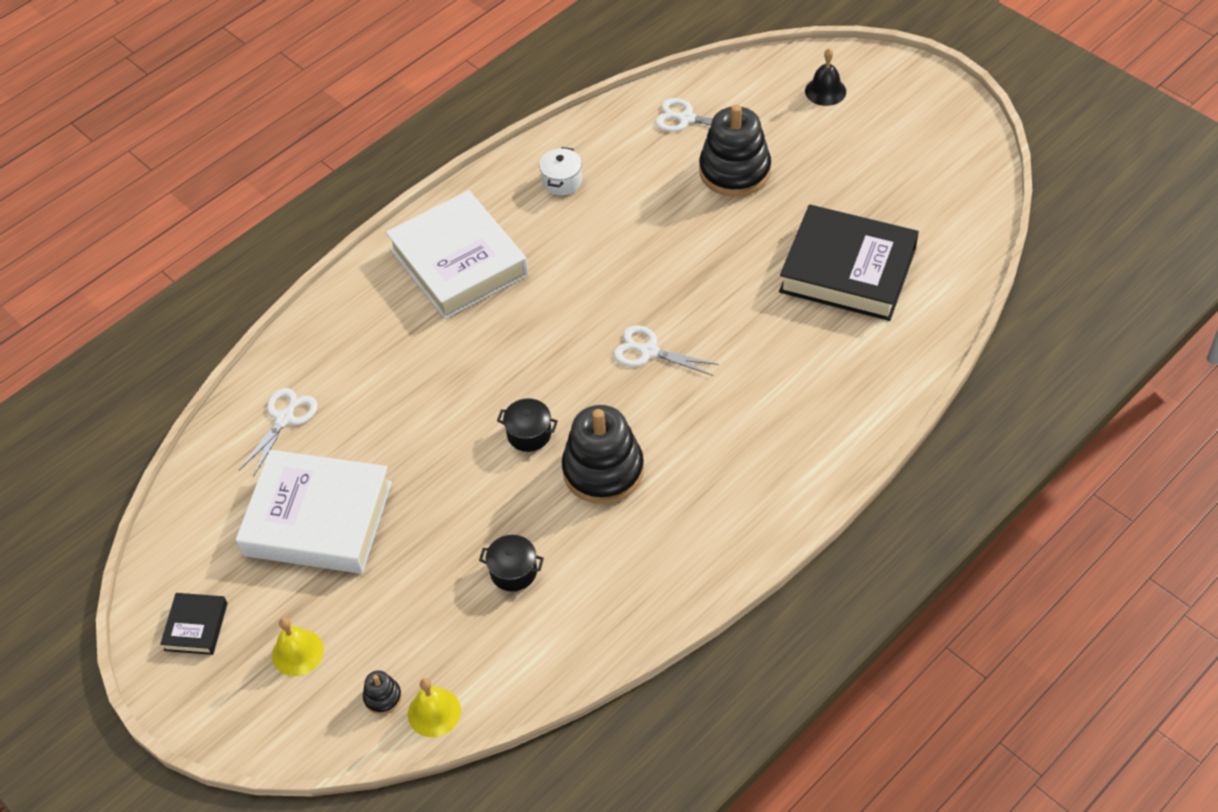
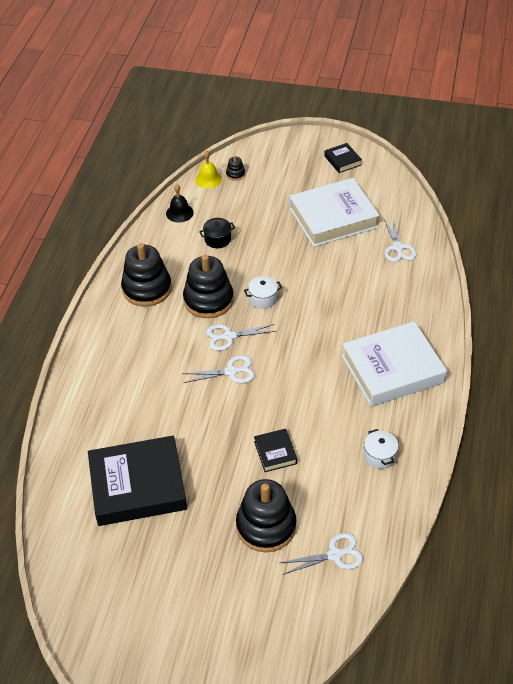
camera: 145 degrees right, 5 degrees down
(297, 652) = (288, 172): yellow bell -> none
(458, 262) = (392, 369): white book -> white book turned 45 degrees counterclockwise
(529, 434) = (263, 299): black pot -> white pot
(616, 400) = (229, 336): none -> white scissors
(669, 235) = (275, 452): none -> black book
(676, 536) = (147, 289): none -> black stacking toy
(825, 91) = (244, 642): black bell -> black bell (179, 213)

